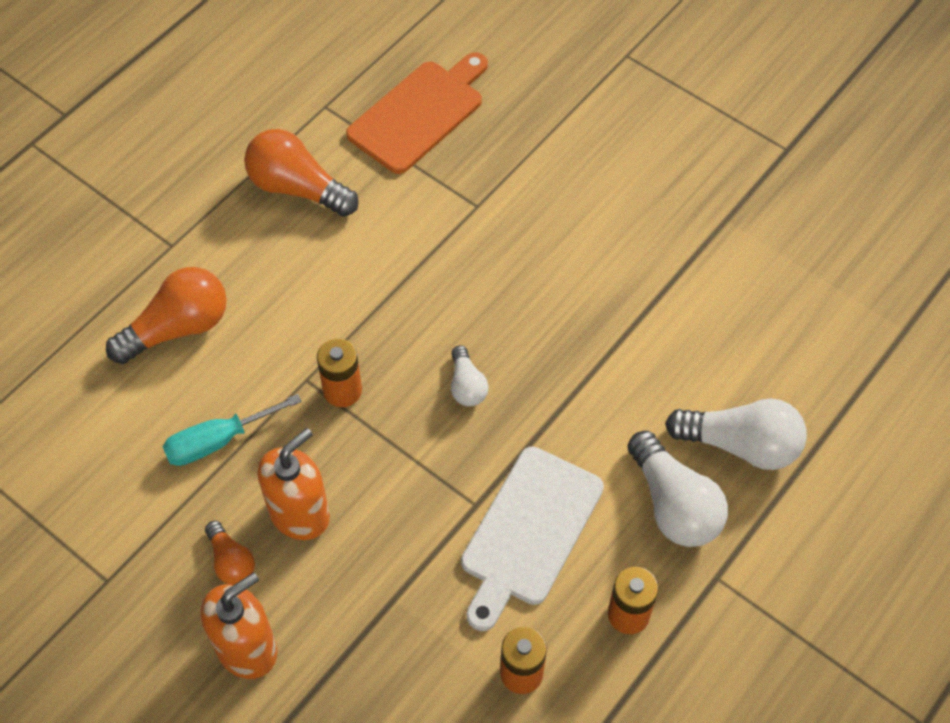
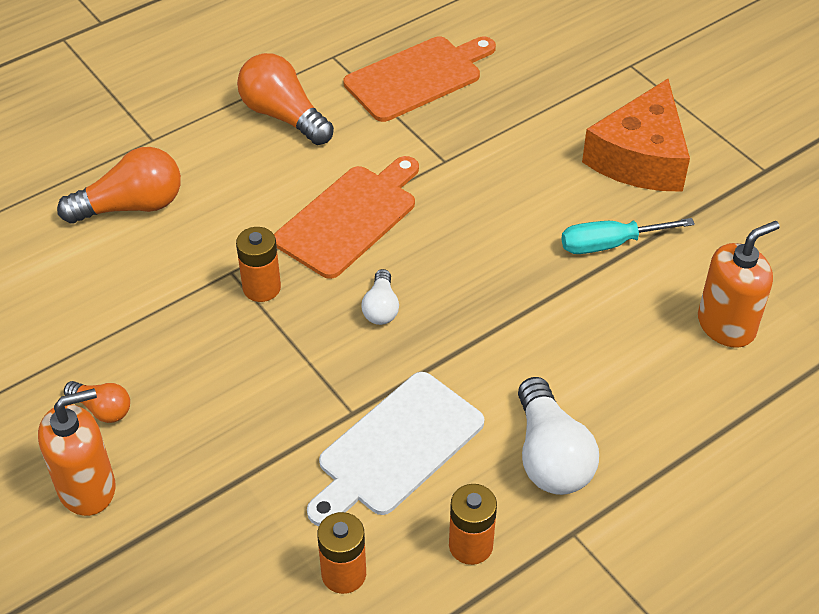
camera: 15 degrees right, 10 degrees down
(218, 441) = (130, 305): turquoise screwdriver -> turquoise screwdriver (609, 244)
(231, 561) = (102, 409): orange light bulb -> orange light bulb turned 45 degrees counterclockwise
(300, 513) = (182, 383): orange soap dispenser -> orange soap dispenser (726, 325)
(403, 292) = (349, 218): none -> orange cutting board
(666, 161) = (640, 157): none -> orange cheese
(740, 445) = (637, 417): white light bulb -> none

